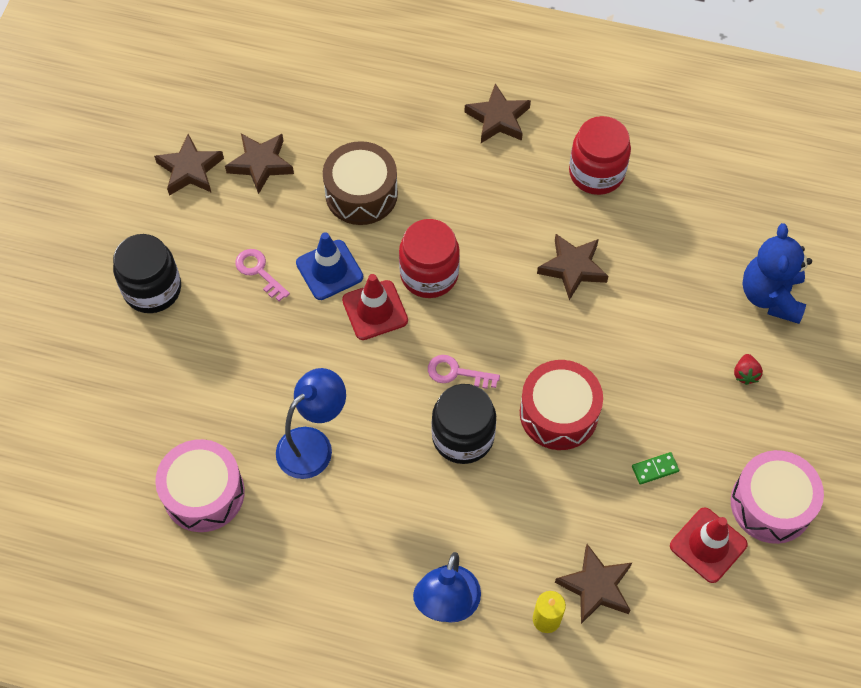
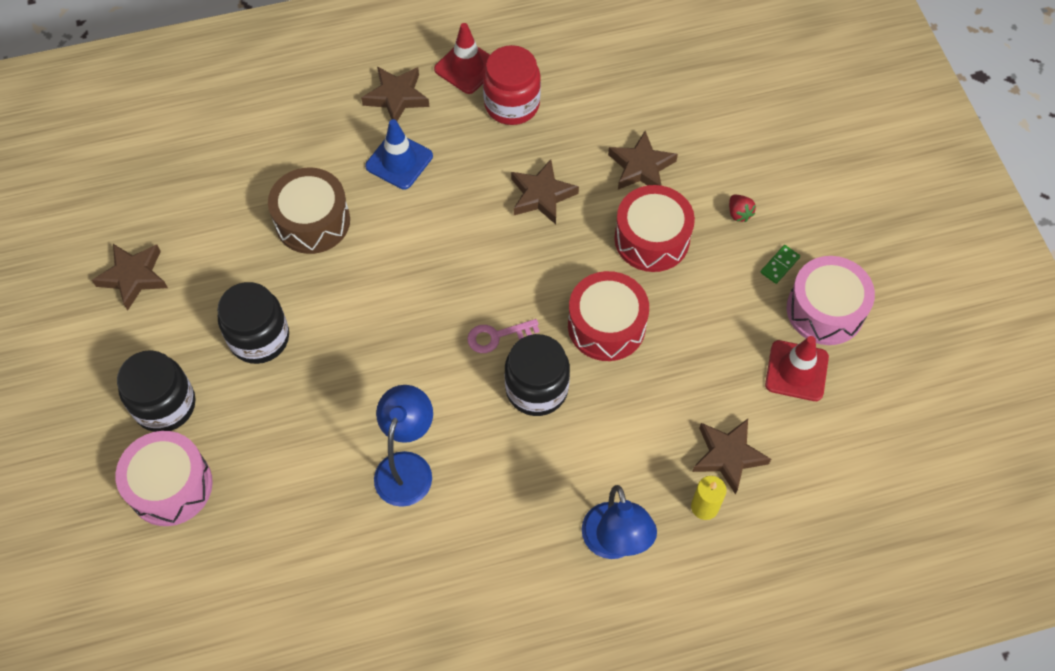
camera: 30 degrees left, 0 degrees up
(204, 493) = (332, 565): pink drum -> pink drum (170, 486)
(259, 272) = (259, 338): pink key -> black jar
(261, 164) = (200, 239): brown star -> brown star (641, 167)
(329, 270) = (325, 303): blue traffic cone -> blue traffic cone (399, 161)
(375, 310) = (389, 318): red traffic cone -> red traffic cone (467, 67)
(429, 274) = (419, 262): red jar -> none
(648, 357) = (652, 239): none -> red drum
(655, 469) = (715, 330): green domino -> green domino (779, 265)
(770, 296) = (719, 139): blue teddy bear -> none

